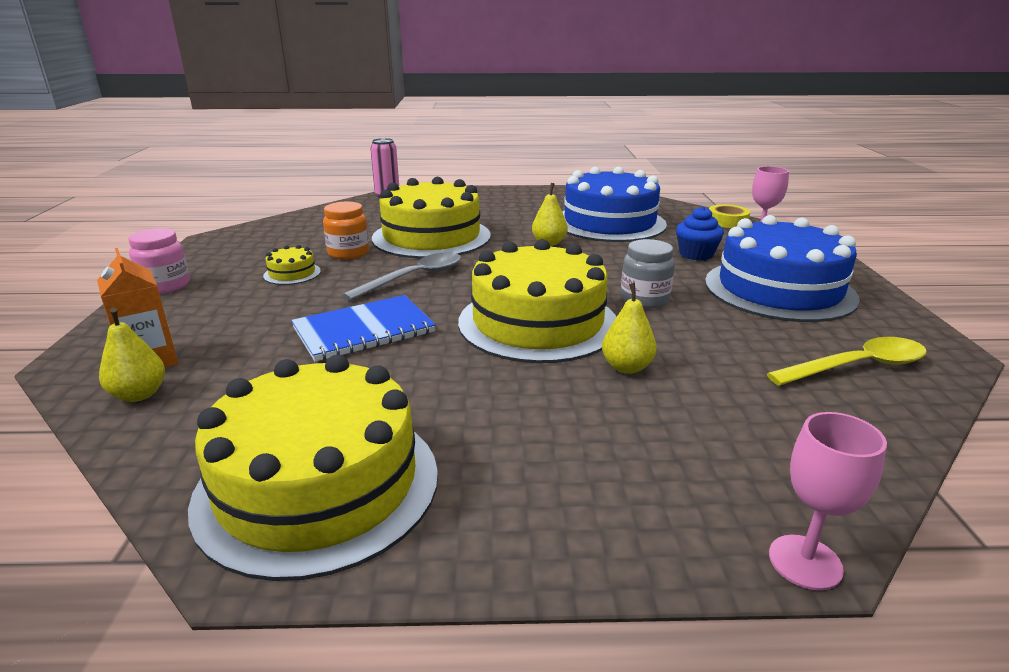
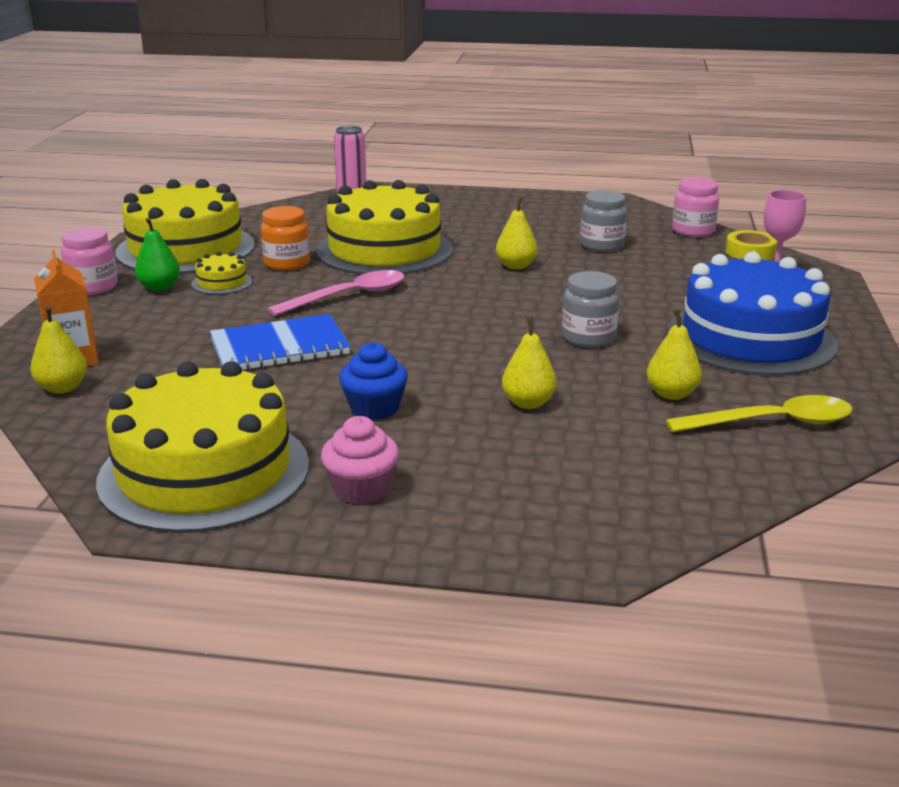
camera: 10 degrees right, 0 degrees up
(232, 282) = (159, 288): none -> green pear
(414, 278) = (349, 296): grey spoon -> pink spoon
(504, 487) = (361, 489): none -> pink cupcake
(538, 322) = (459, 353): yellow cake -> yellow cake (186, 249)
(609, 223) = (602, 245): blue cake -> grey jar
(673, 208) = (693, 231): none -> pink jar
(696, 254) = (682, 291): blue cupcake -> blue cupcake (374, 408)
(750, 346) = (671, 394): none -> yellow pear
(805, 562) = (591, 565): pink goblet -> none

